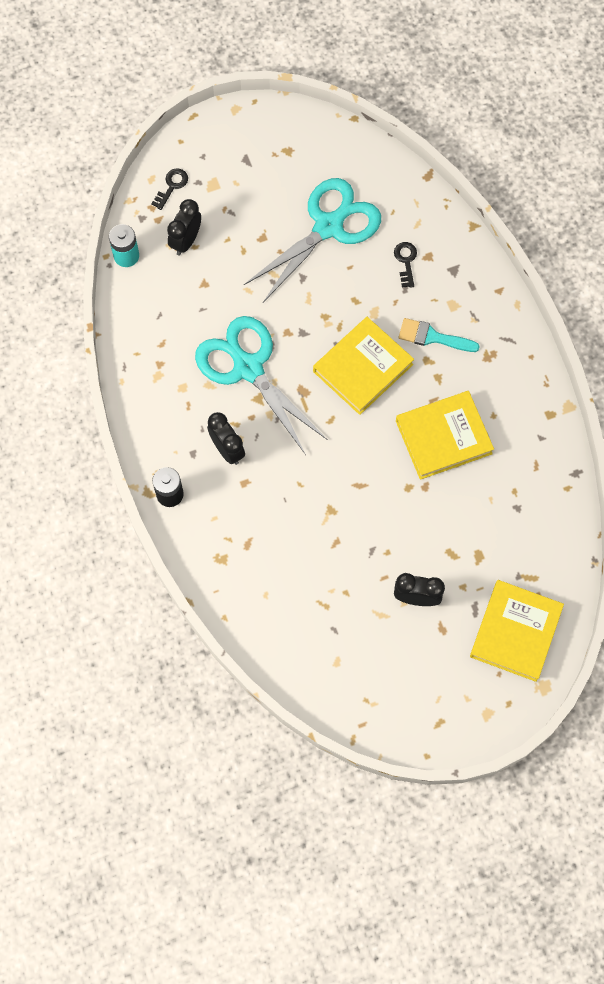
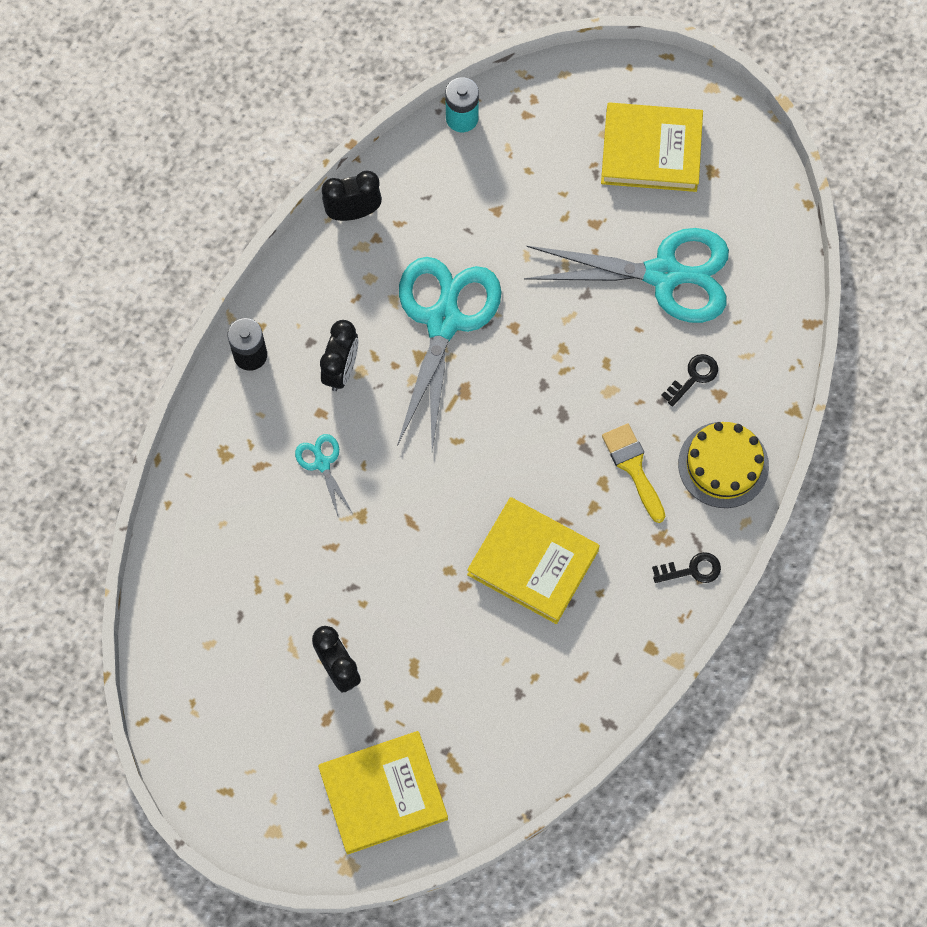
camera: 50 degrees right, 0 degrees up
(172, 186) = (573, 98): black key -> black key (692, 570)
(186, 241) = (526, 158): black clock -> black clock (353, 212)
(277, 507) = (322, 463): none -> turquoise scissors
(363, 368) = (539, 427): yellow book -> yellow book (651, 151)
(432, 337) = (633, 467): turquoise brush -> yellow brush
(473, 288) = (723, 465): none -> yellow cake

